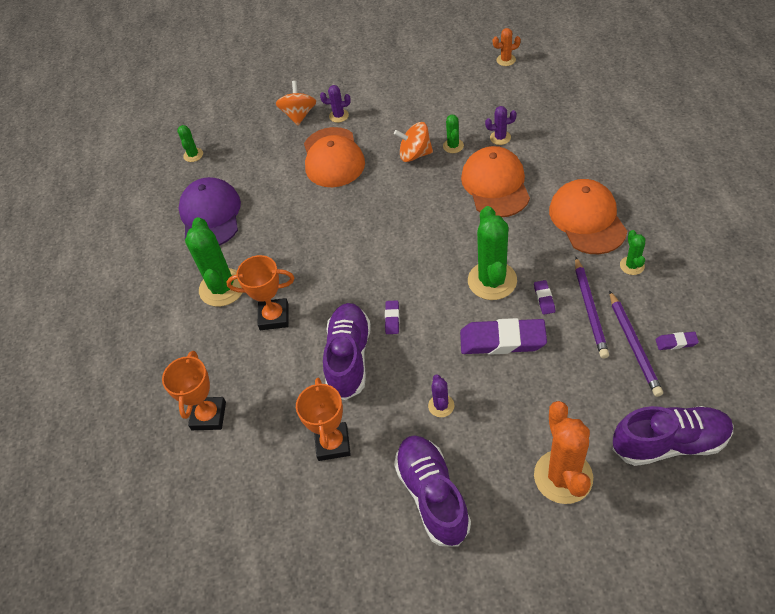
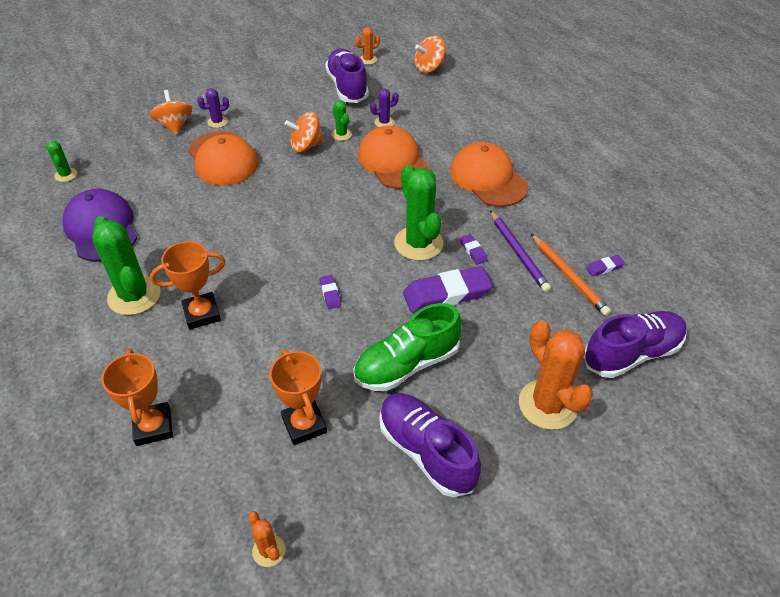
camera: 25 degrees left, 5 degrees down
(272, 550) = (268, 551): none -> orange cactus
(349, 357) = (296, 338): purple shoe -> purple shoe (347, 87)
(441, 406) = (406, 364): purple cactus -> green shoe
(567, 77) = (429, 68): none -> orange spinning top
(632, 265) = (542, 211): green cactus -> none
(633, 345) = (568, 276): purple pencil -> orange pencil

